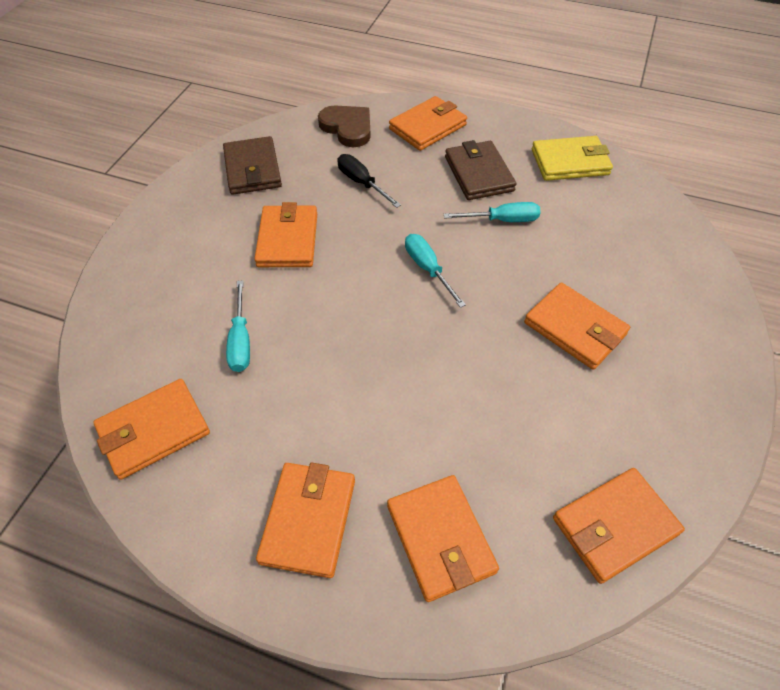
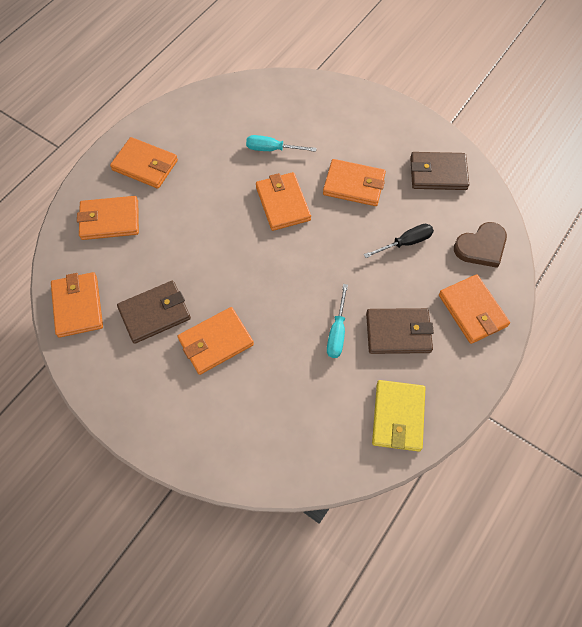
camera: 105 degrees right, 10 degrees up
(154, 431) = (224, 106): orange wallet -> orange wallet (283, 203)
(428, 269) = (300, 265): turquoise screwdriver -> none
(572, 411) = (155, 313): none -> brown wallet

